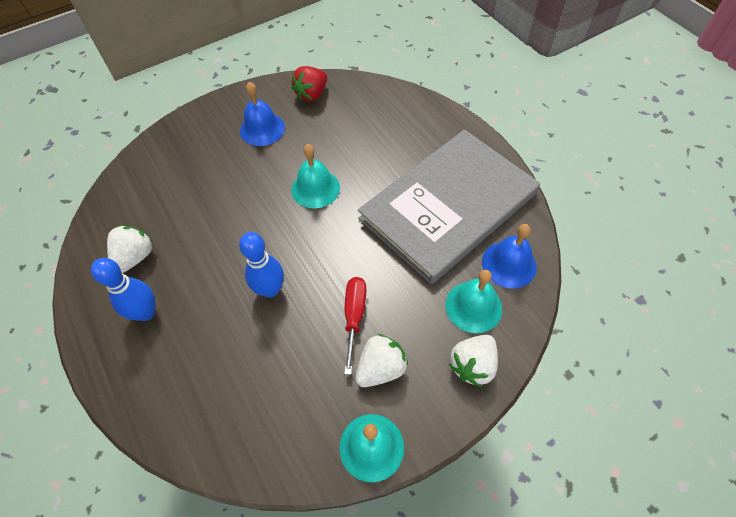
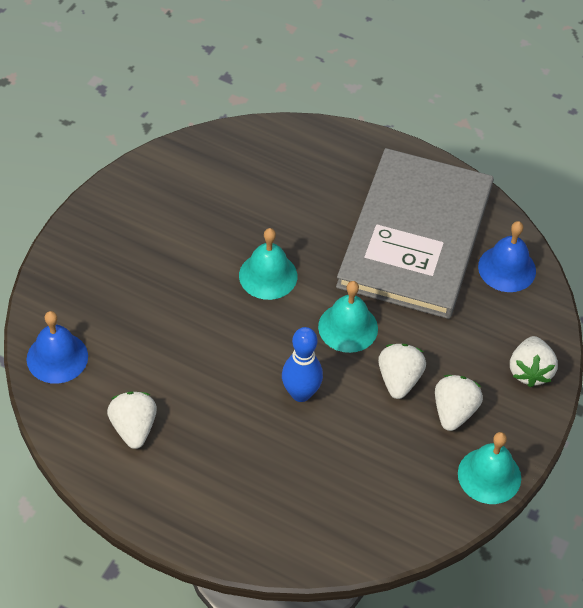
camera: 35 degrees left, 5 degrees down
(146, 312) = (193, 471): blue bowling pin -> none
(262, 129) = (156, 235): blue bell -> blue bell (57, 357)
(312, 94) = (181, 171): red strawberry -> none
(354, 316) = (399, 380): red screwdriver -> white strawberry
(473, 306) = (499, 321): turquoise bell -> turquoise bell (348, 327)

